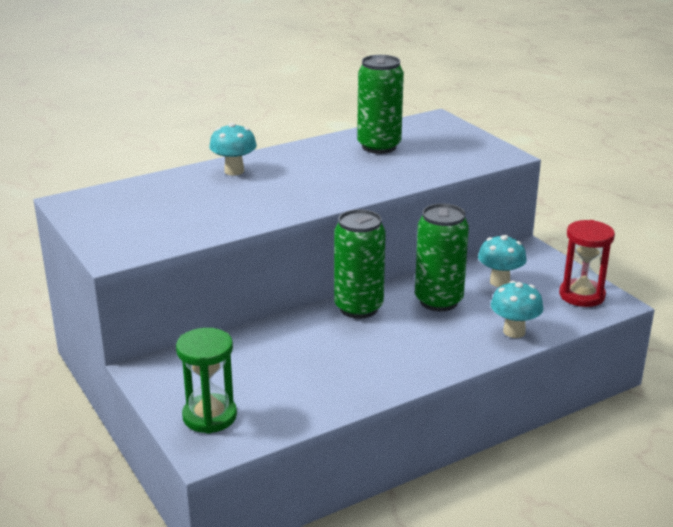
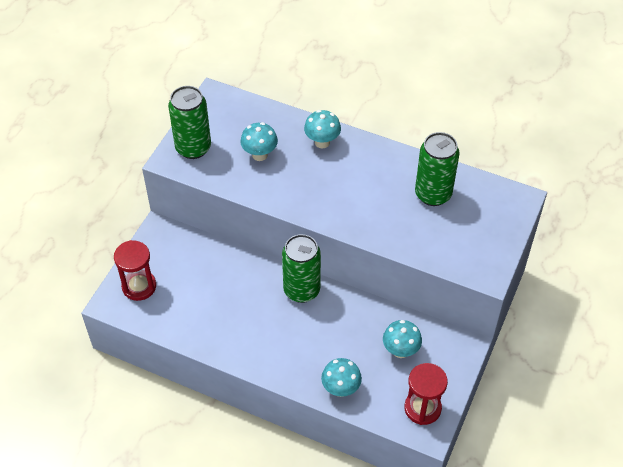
camera: 55 degrees right, 25 degrees up
(196, 205) = (259, 155): none -> turquoise mushroom
(209, 416) = (139, 286): green hourglass -> red hourglass
(438, 301) = (345, 328): green can -> green can (193, 148)

